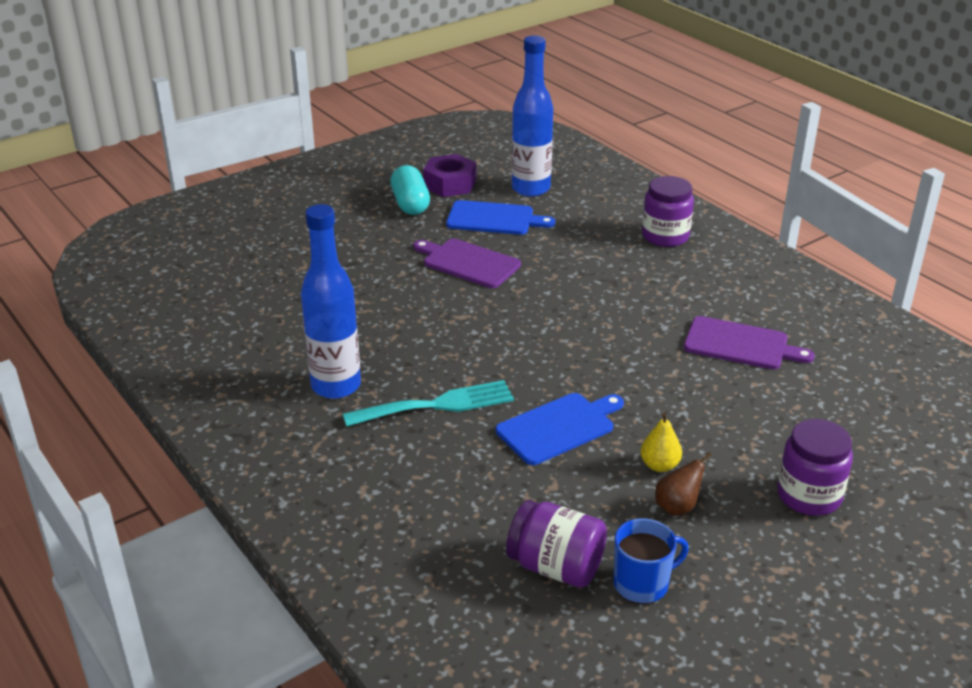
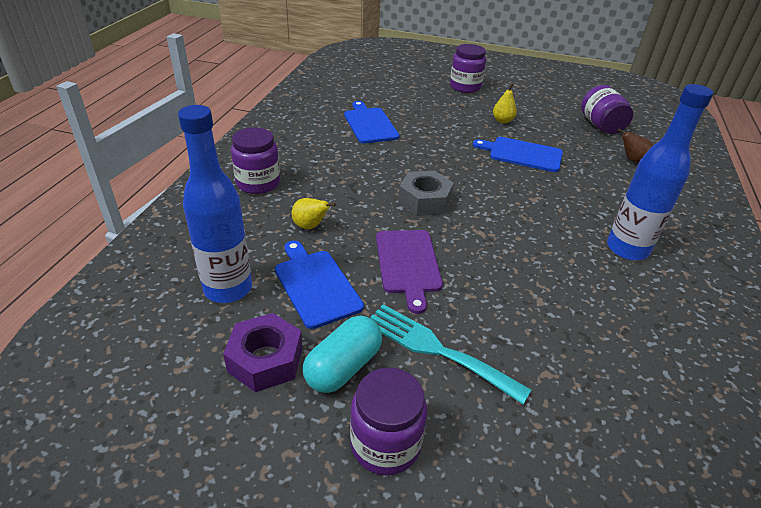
camera: 130 degrees left, 5 degrees up
(345, 197) = (385, 444): none -> purple jar
(437, 405) = (572, 199): turquoise fork -> turquoise fork (436, 349)
(542, 309) = (424, 201): none -> grey nut
(568, 239) = (310, 226): none -> yellow pear
(642, 584) = (573, 107): blue mug -> none
(677, 507) = (520, 110): brown pear -> brown pear (632, 160)
(740, 345) = (370, 124): purple cutting board -> blue cutting board

